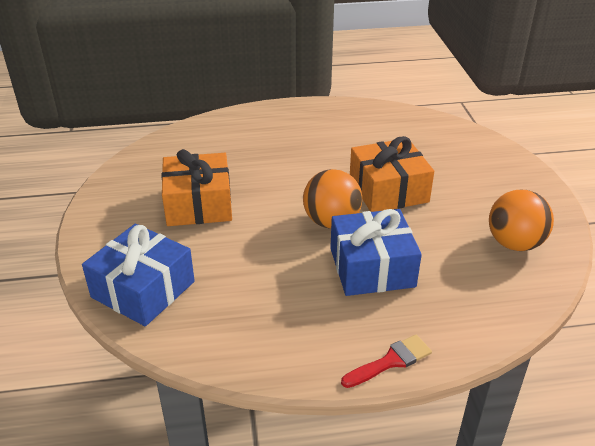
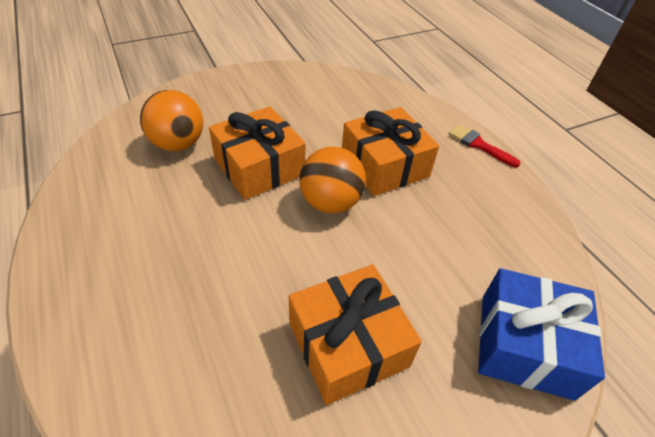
camera: 110 degrees left, 10 degrees up
(372, 267) = (384, 165): blue gift -> orange gift
(514, 243) = (313, 91): orange ball -> orange ball (178, 144)

